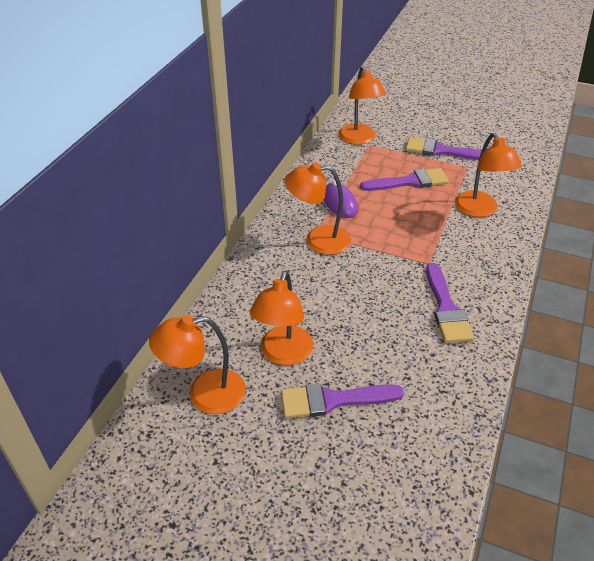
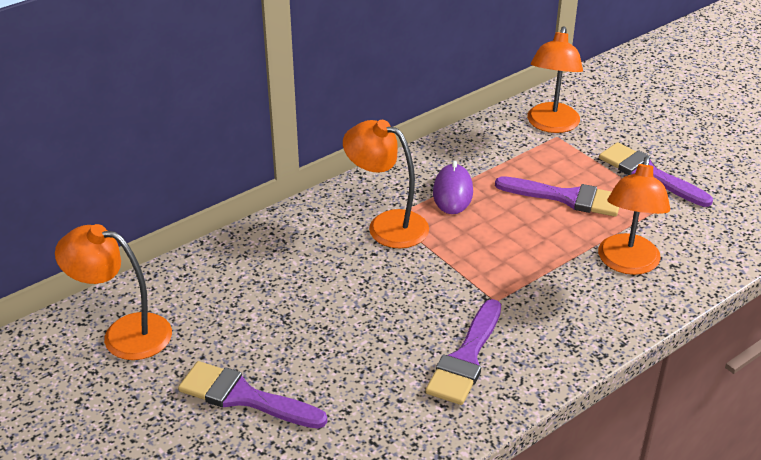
camera: 30 degrees right, 5 degrees down
(283, 354) = (236, 329): orange lamp -> none

